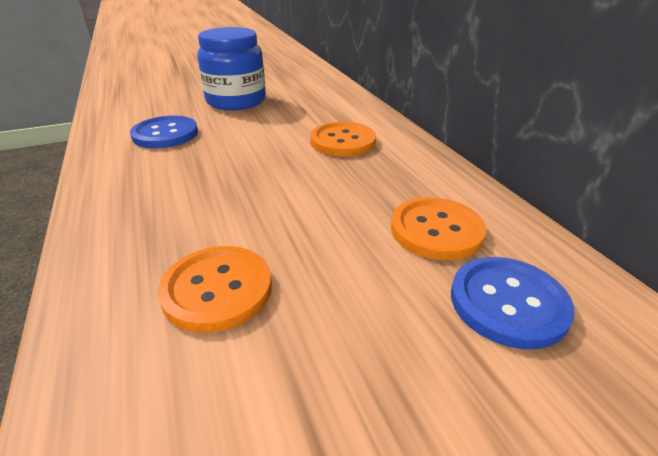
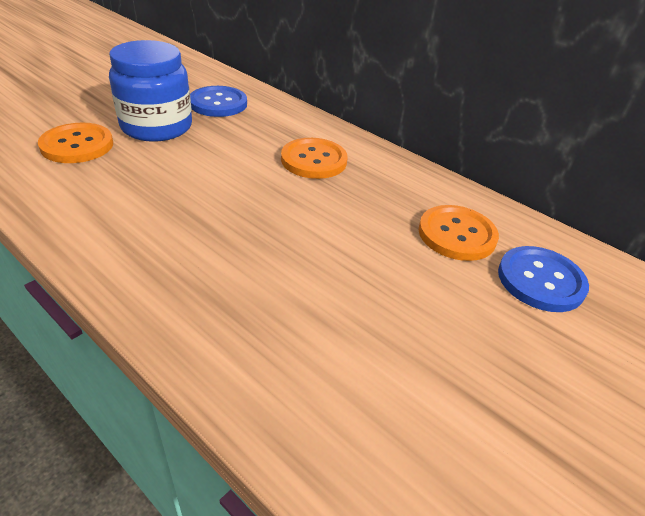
camera: 30 degrees left, 5 degrees up
(165, 134) = (117, 186): blue button -> blue button (218, 103)
(217, 289) = (338, 337): orange button -> orange button (77, 145)

